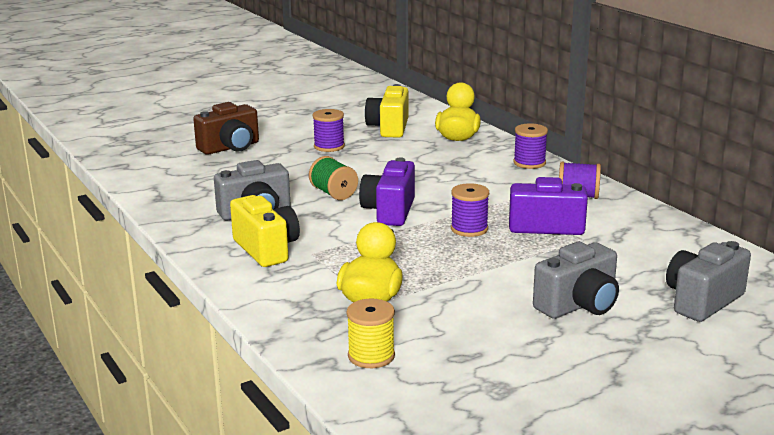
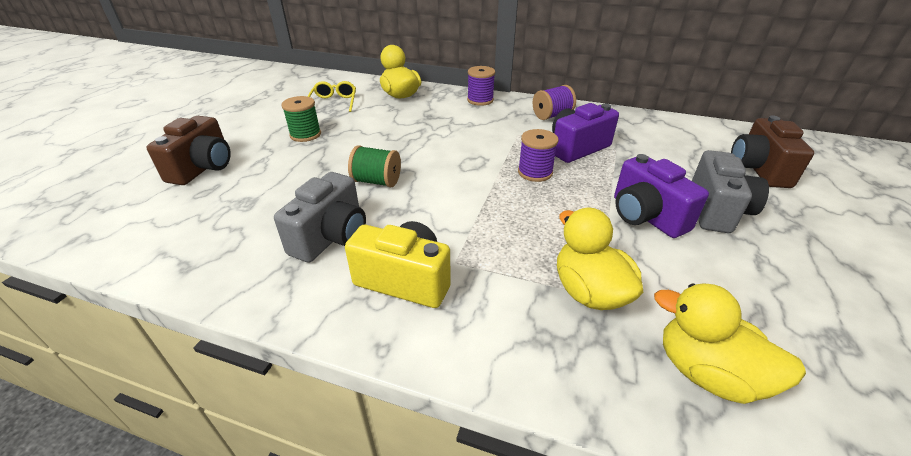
camera: 40 degrees left, 15 degrees up
(329, 146) = (305, 135): purple spool -> green spool
(371, 356) = (707, 372): yellow spool -> yellow duck
(389, 128) = (334, 102): yellow camera -> yellow glasses
(389, 211) = (451, 181): purple camera -> purple camera (645, 216)
(702, 301) = (758, 169): grey camera -> brown camera

